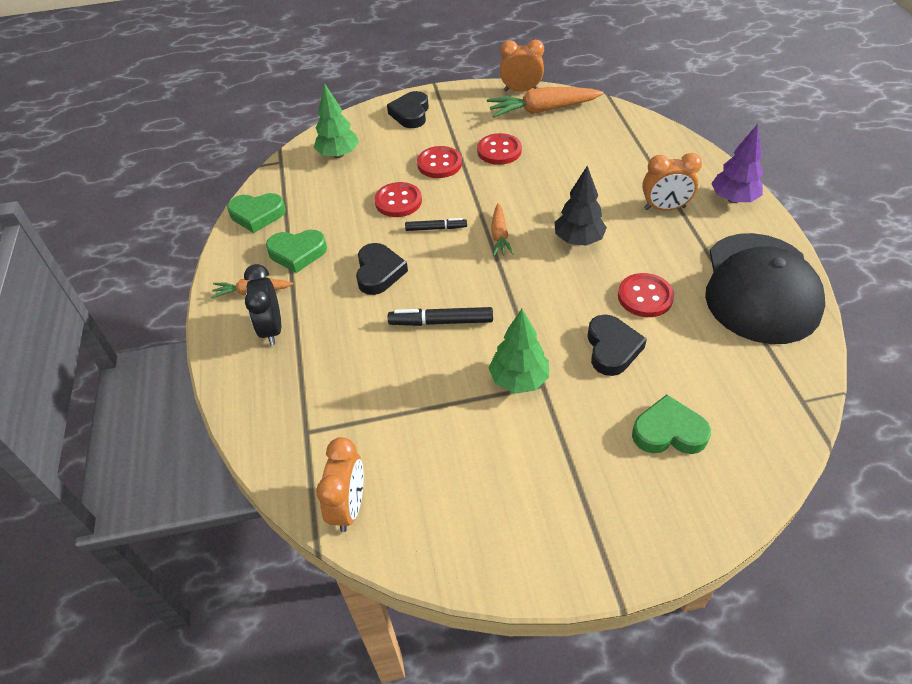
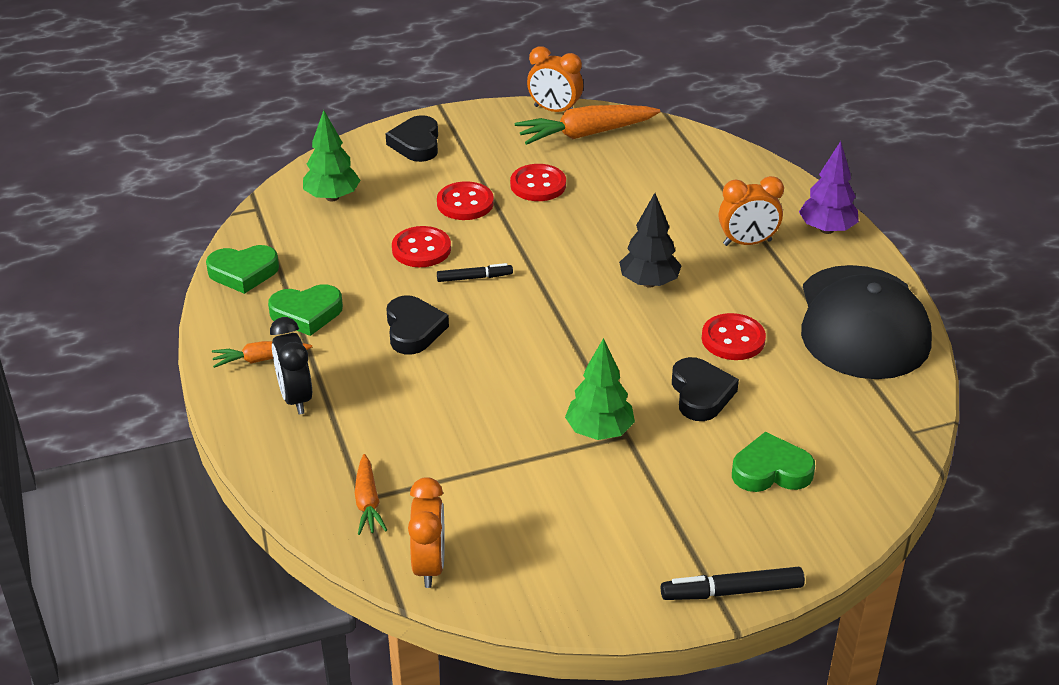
camera: 10 degrees left, 10 degrees down
(441, 322) = (499, 378): black marker -> black marker (732, 591)
(500, 235) = (554, 282): orange carrot -> orange carrot (368, 502)
(521, 90) = (554, 110): orange clock -> orange clock turned 150 degrees counterclockwise

